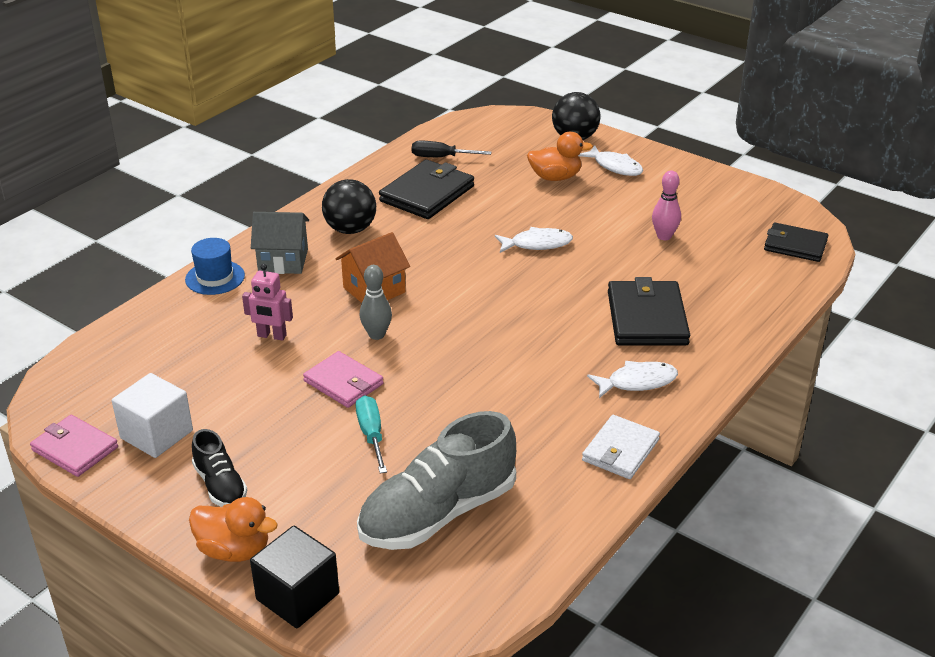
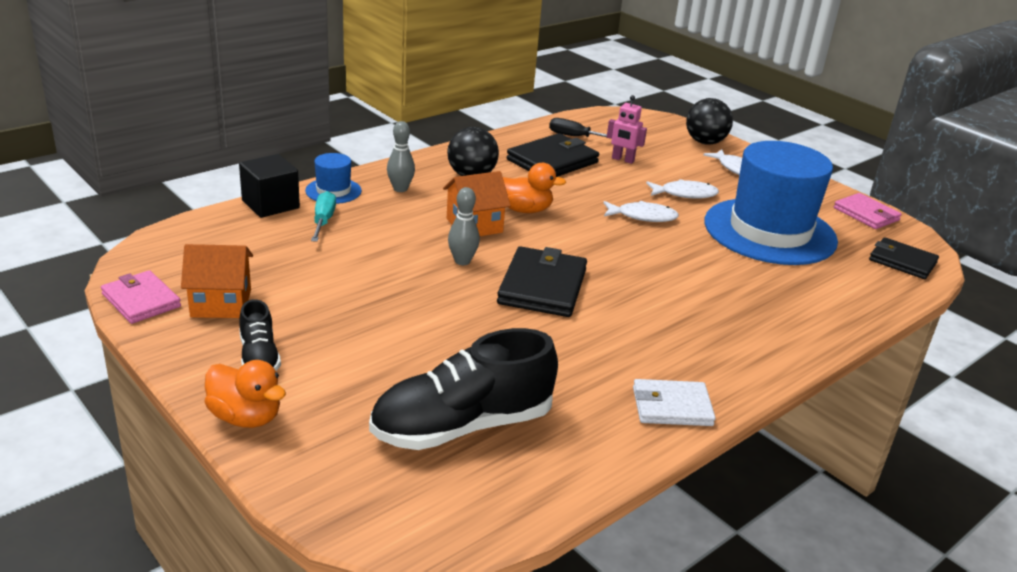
camera: 10 degrees right, 5 degrees down
(156, 434) = (221, 303): white cube -> orange house
(271, 336) = (364, 244): pink robot -> pink robot (622, 160)
(283, 261) = (400, 189): grey house -> grey bowling pin
(297, 596) = (288, 473): black cube -> black cube (270, 204)
(343, 383) = (415, 294): pink wallet -> pink wallet (866, 214)
(371, 435) = (423, 343): turquoise screwdriver -> turquoise screwdriver (323, 221)
(437, 513) = (462, 426): grey shoe -> black shoe
(555, 177) = (677, 168): orange duck -> orange duck (525, 210)
(620, 450) = (671, 406): white wallet -> white wallet turned 45 degrees clockwise
(637, 382) = (707, 348): white fish -> white fish (685, 194)
(647, 318) = (733, 295): black wallet -> black wallet (542, 286)
(664, 236) = (769, 231): pink bowling pin -> blue hat

